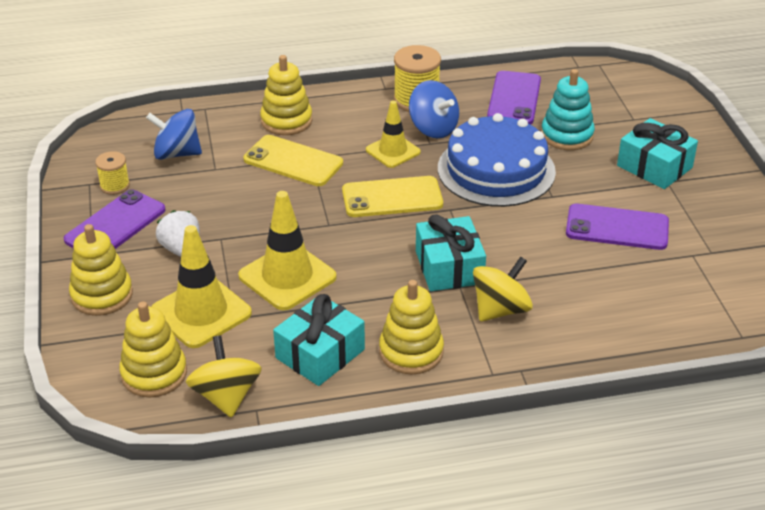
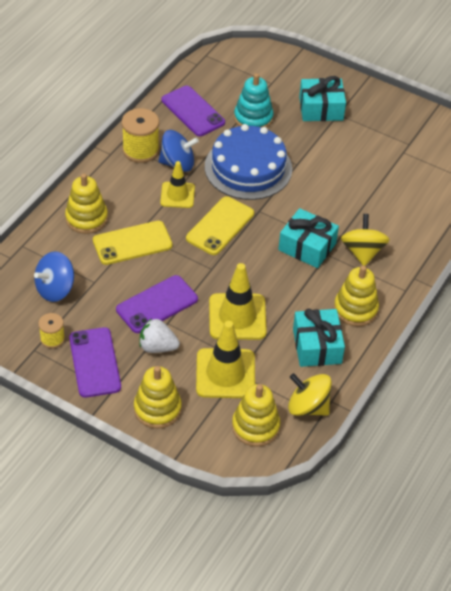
camera: 50 degrees left, 10 degrees up
(617, 227) = (351, 161): purple phone -> purple phone (157, 304)

